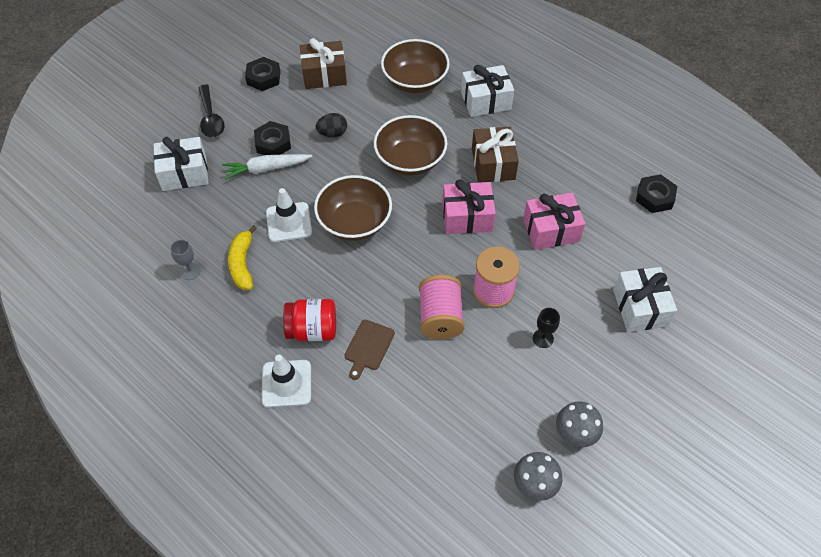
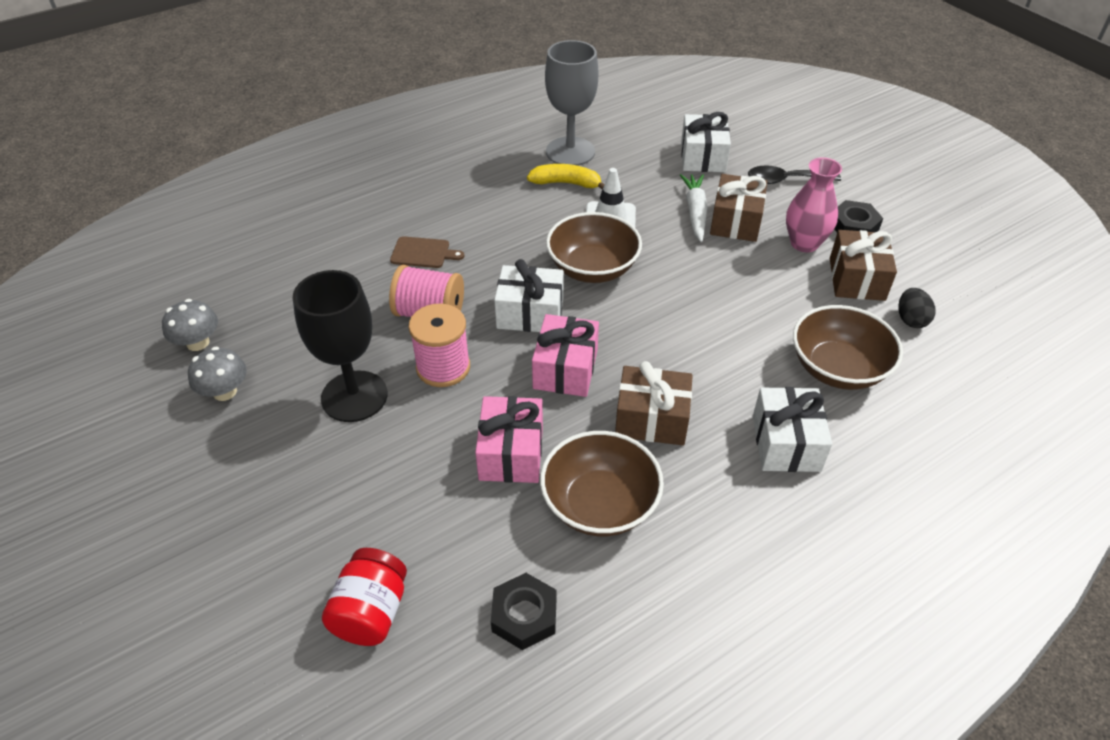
camera: 105 degrees right, 10 degrees down
(190, 271) = (570, 152): grey goblet -> grey goblet, size x2.41
(273, 143) = (735, 221): black nut -> brown gift
(286, 383) = (413, 196): white traffic cone -> none
(291, 103) = (804, 243): none -> pink vase
(312, 330) = (463, 219): red jar -> red jar (371, 612)
(332, 133) = (743, 271): black egg -> black egg (911, 320)
(368, 347) = (423, 253): brown cutting board -> brown cutting board turned 150 degrees clockwise
(410, 160) = (680, 334): brown bowl -> brown bowl (599, 504)
(543, 338) = (354, 396): black goblet -> black goblet, size x2.41
(640, 307) = (341, 516): white gift -> white gift (530, 313)

